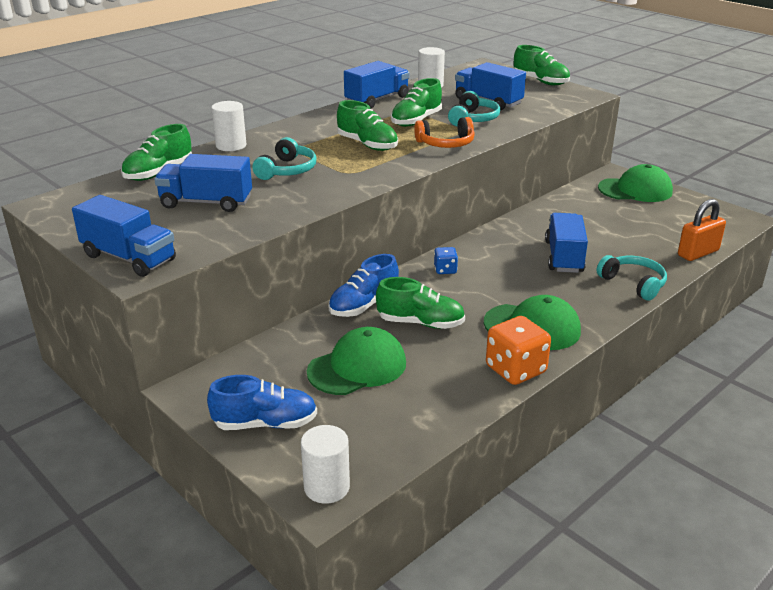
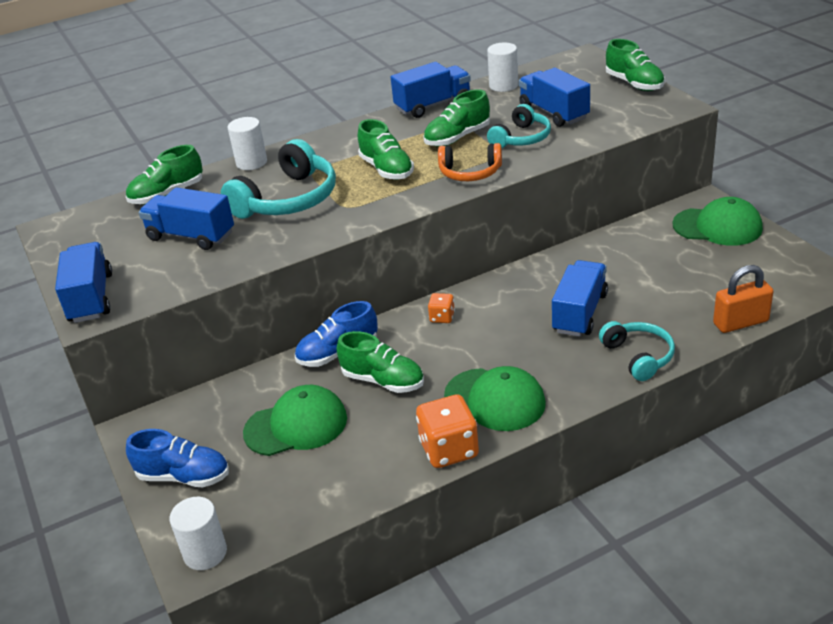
camera: 20 degrees right, 5 degrees up
(129, 258) = (91, 298): blue truck -> blue truck turned 150 degrees counterclockwise
(287, 170) = (288, 199): turquoise headphones -> turquoise headphones, size x1.64
(445, 270) = (442, 317): blue dice -> orange dice

